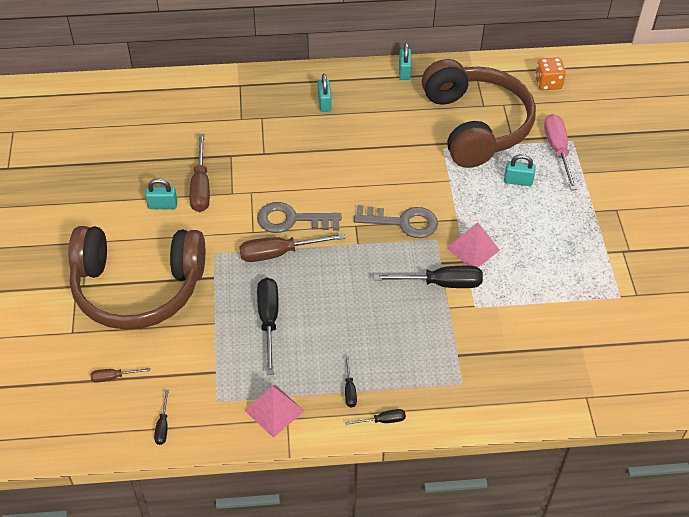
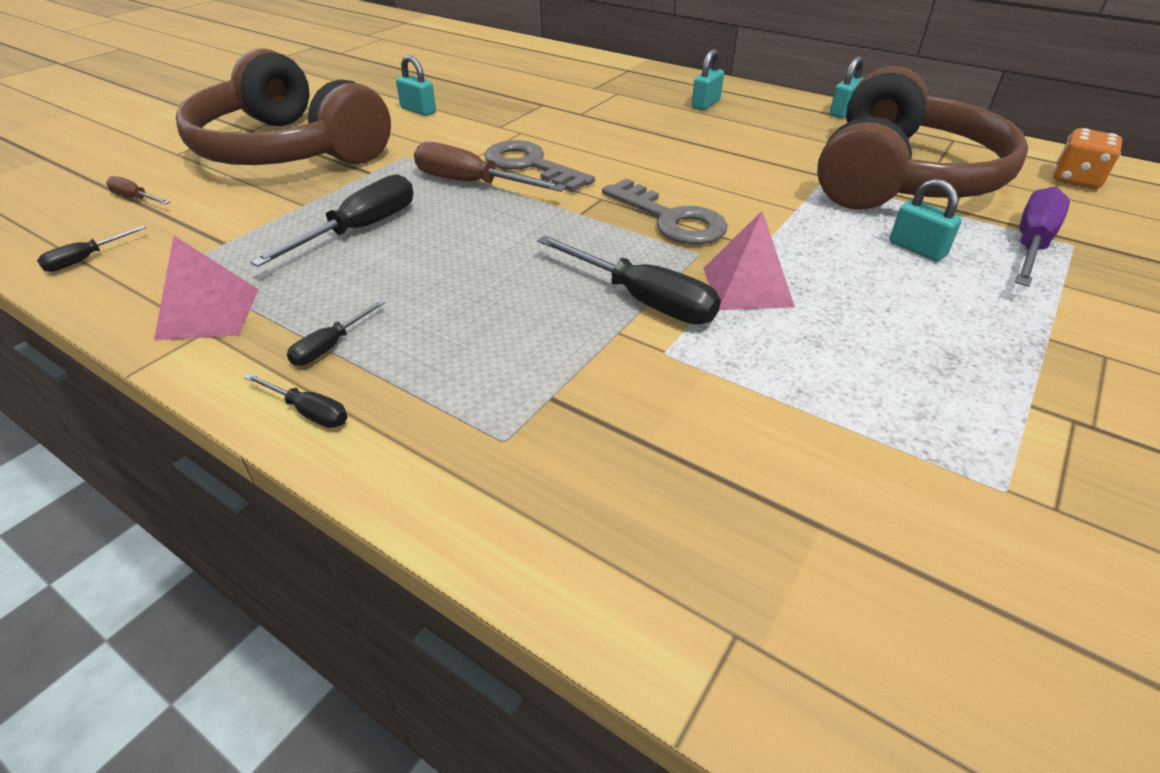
camera: 40 degrees right, 10 degrees down
(201, 187) = (476, 112): brown screwdriver -> none
(557, 150) = (1031, 244): pink screwdriver -> purple screwdriver

